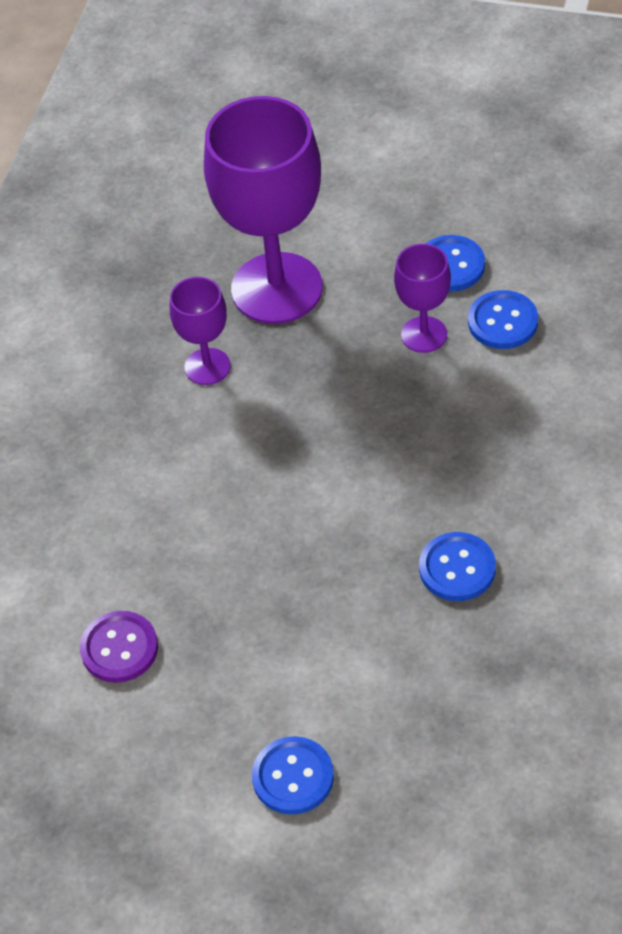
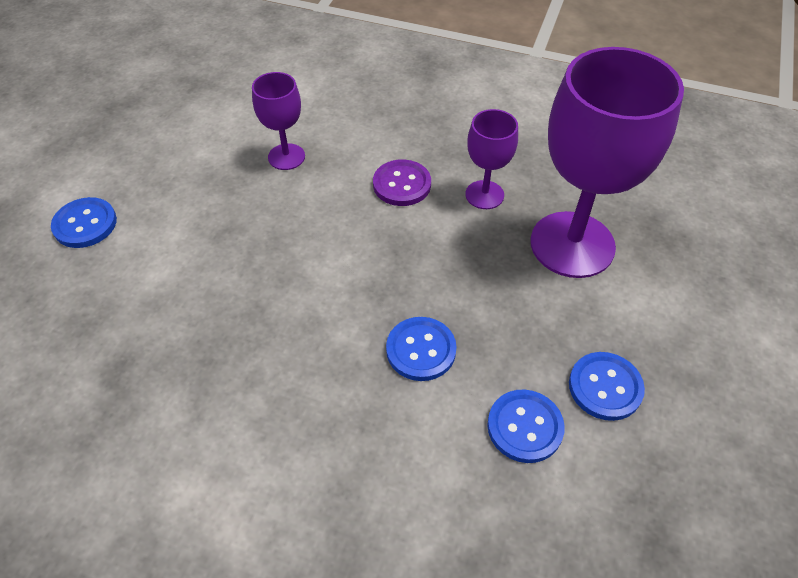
camera: 90 degrees right, 0 degrees up
(119, 648) = (231, 139): purple button -> purple button (402, 184)
(424, 334) = (511, 353): purple goblet -> purple goblet (286, 157)
(457, 568) = (231, 349): blue button -> blue button (421, 350)

